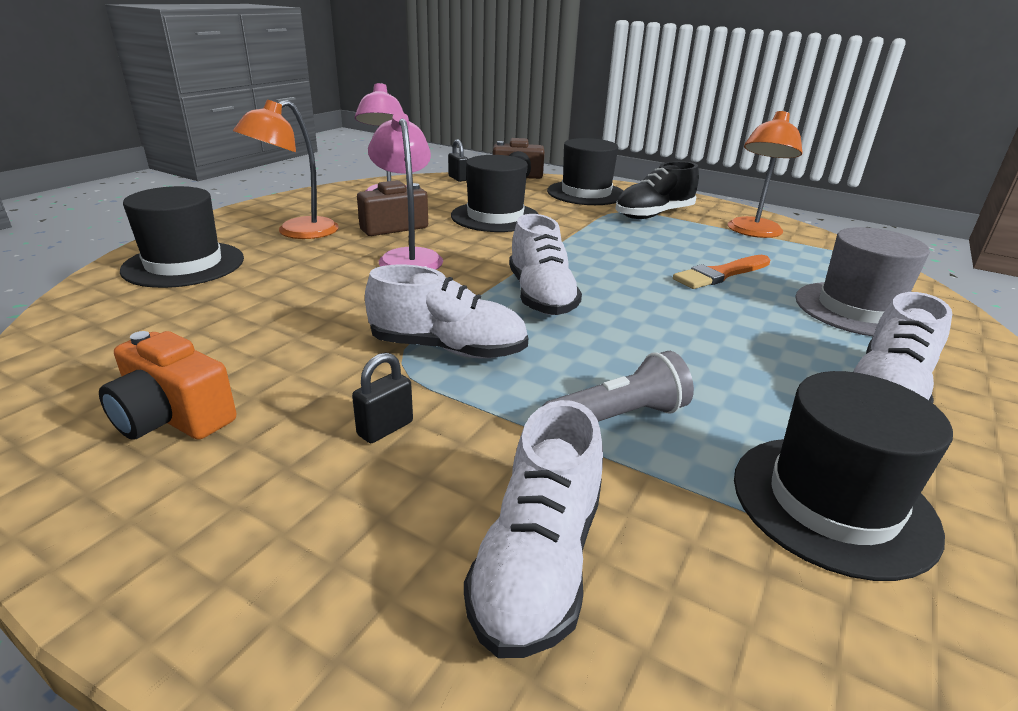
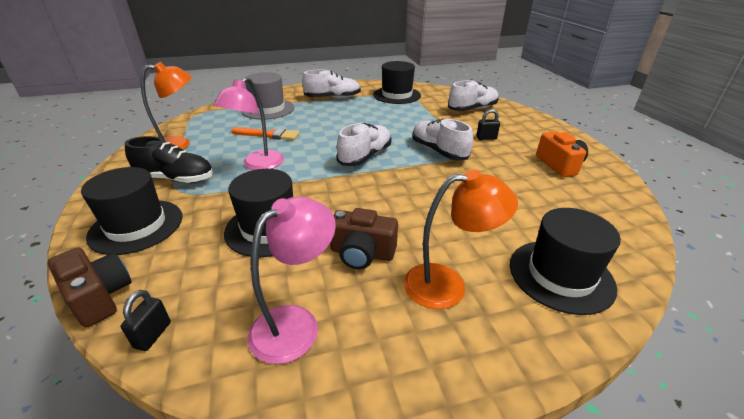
camera: 135 degrees left, 5 degrees up
(408, 257) = (392, 210): pink lamp -> pink lamp (258, 165)
(619, 417) = (414, 118): grey flashlight -> none

